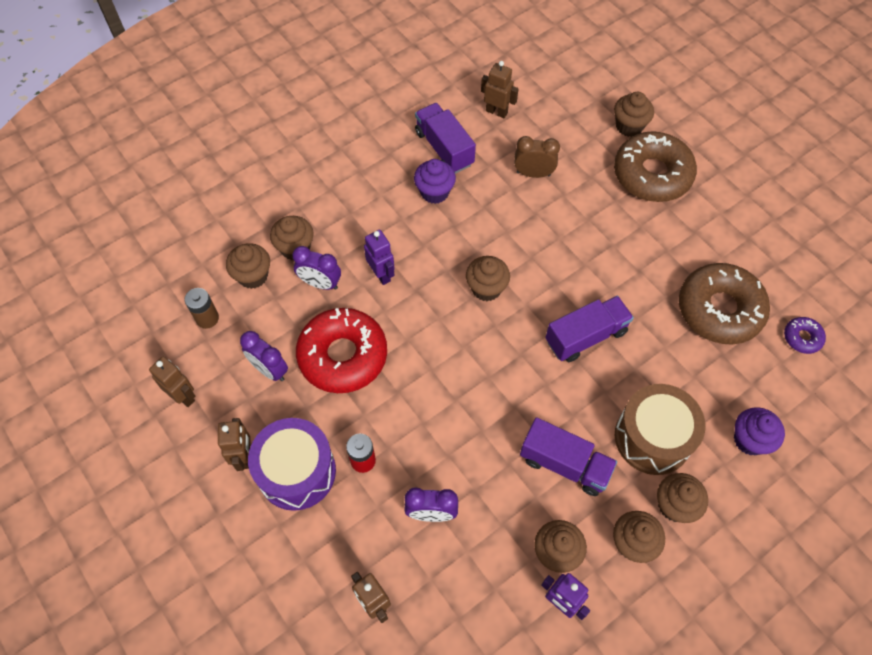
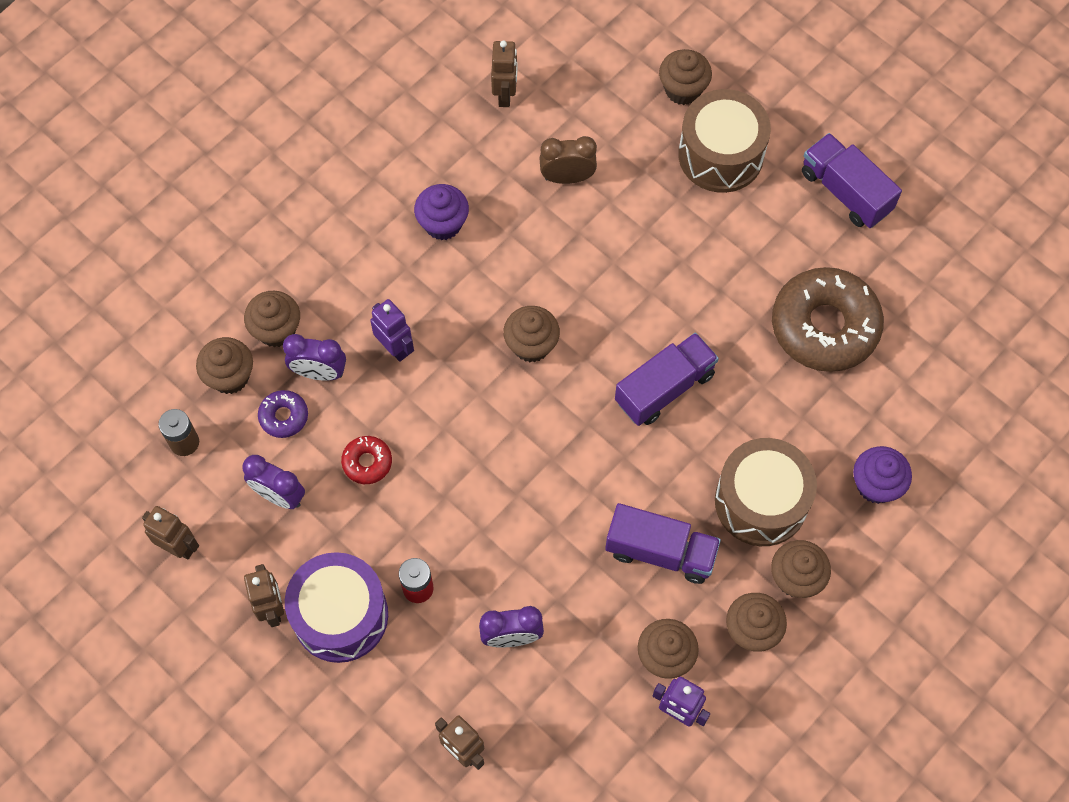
camera: 10 degrees left, 5 degrees up
(343, 356) = (367, 462): red donut -> red donut, size x0.44
(444, 148) = (444, 159): purple truck -> purple truck (845, 191)
(496, 112) = (505, 95): brown robot -> brown robot turned 75 degrees clockwise
(652, 174) = (720, 155): brown donut -> brown drum
(802, 338) = (928, 346): purple donut -> purple donut (284, 416)

